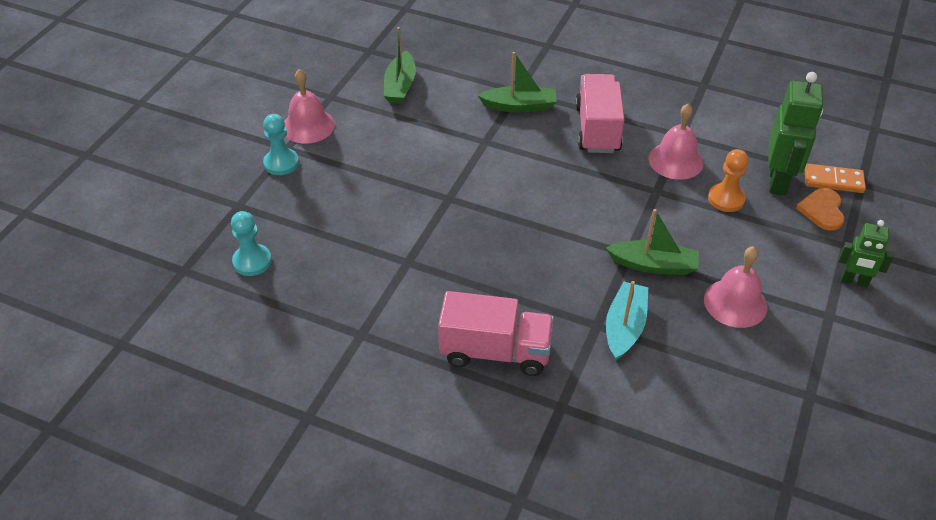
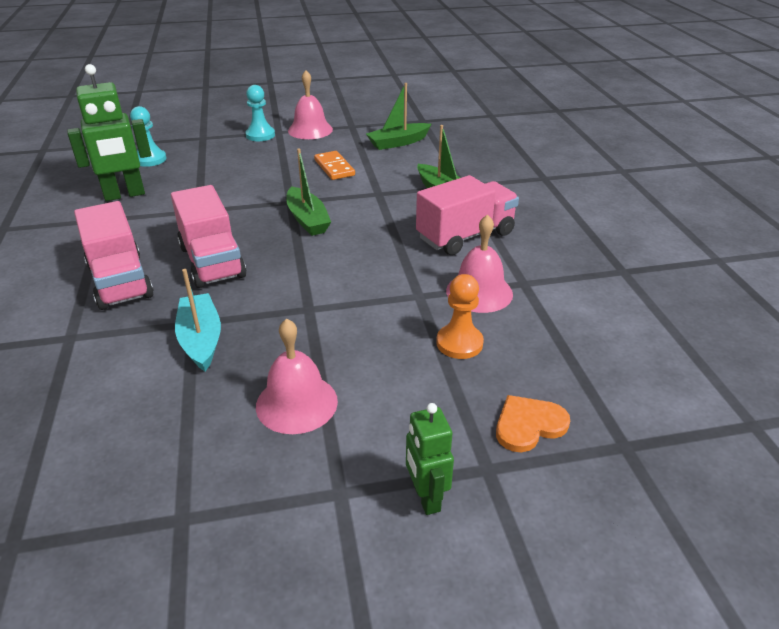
camera: 55 degrees right, 10 degrees down
(512, 283) = (212, 262): none -> pink truck
(624, 327) = (201, 339): turquoise boat -> turquoise boat turned 90 degrees counterclockwise
(653, 265) = (306, 328): green boat -> green boat (307, 220)
(778, 181) = (536, 372): green robot -> green robot (124, 195)
(833, 181) = (596, 418): orange domino -> orange domino (334, 168)

